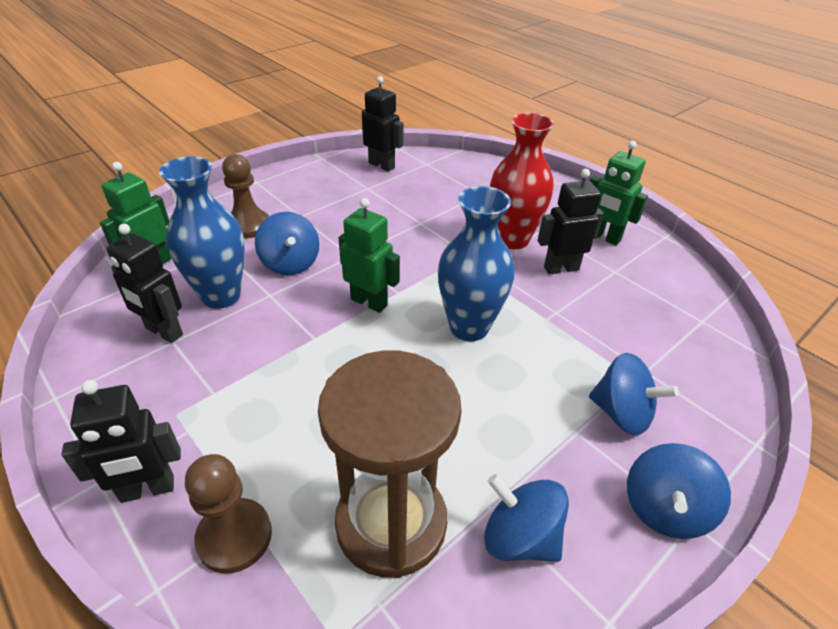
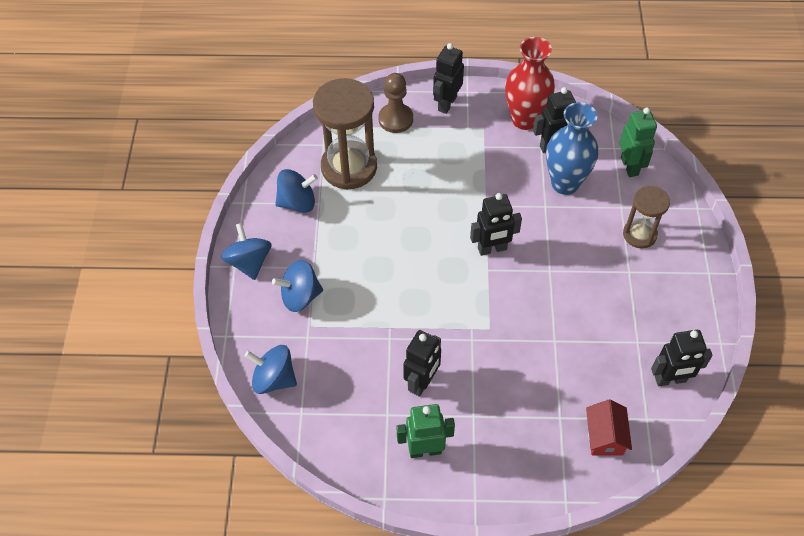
camera: 135 degrees right, 15 degrees up
(248, 226) = (639, 234): brown pawn -> brown hourglass
(290, 263) = (570, 233): blue spinning top -> blue spinning top (274, 379)
(369, 302) = (492, 249): green robot -> black robot
(464, 173) = (605, 436): none -> red house
(469, 327) = (423, 281): blue vase -> none
(512, 239) = (480, 383): red vase -> red vase (525, 119)

